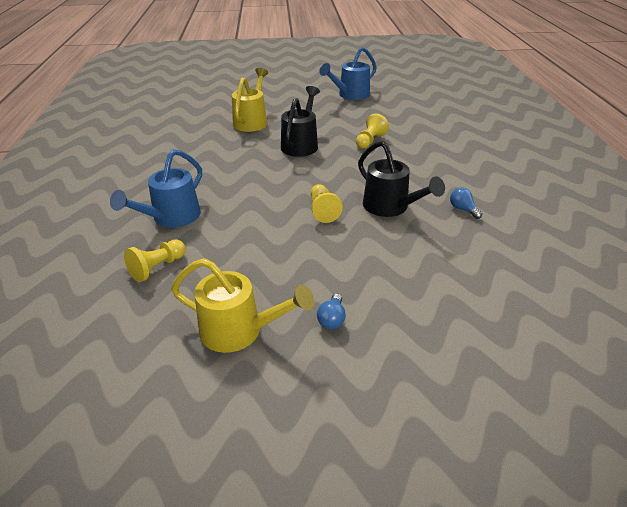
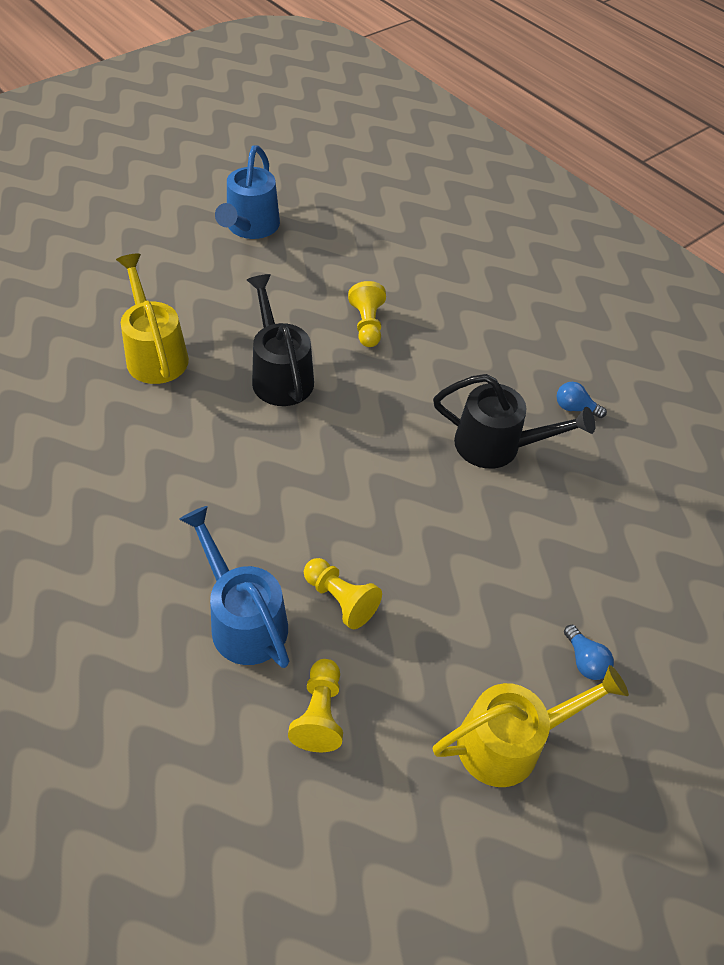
camera: 40 degrees left, 15 degrees up
(171, 218) = (243, 618): blue watering can -> blue watering can turned 150 degrees clockwise
(323, 210) = (426, 494): yellow pawn -> yellow pawn (340, 599)

